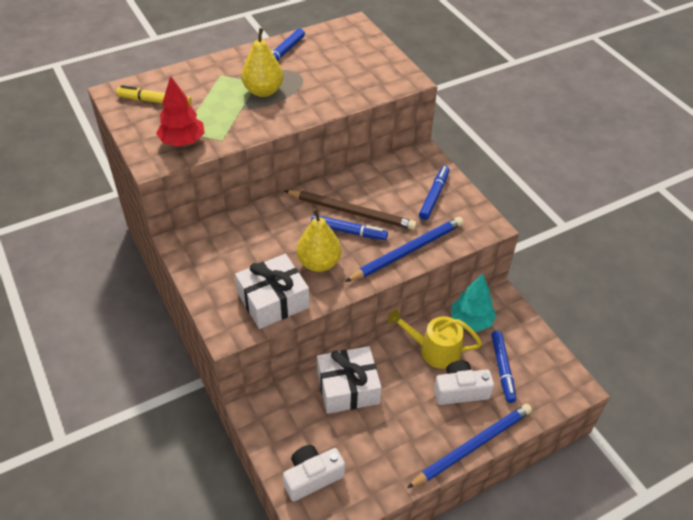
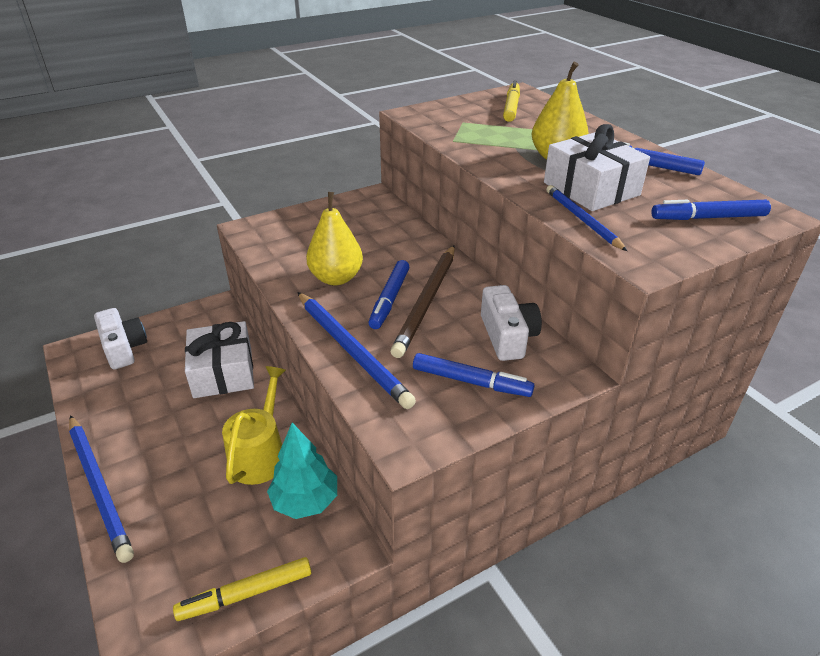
camera: 90 degrees right, 10 degrees down
(183, 141) = (446, 123): red tree -> none
(273, 300) = (284, 250): white gift -> white gift (591, 189)
(358, 94) = (582, 219): none -> blue pencil
(460, 390) = (187, 479): white camera -> white camera (507, 336)
(502, 369) = (209, 535): blue marker -> blue marker (708, 218)
(537, 344) = (246, 593): none -> yellow marker

